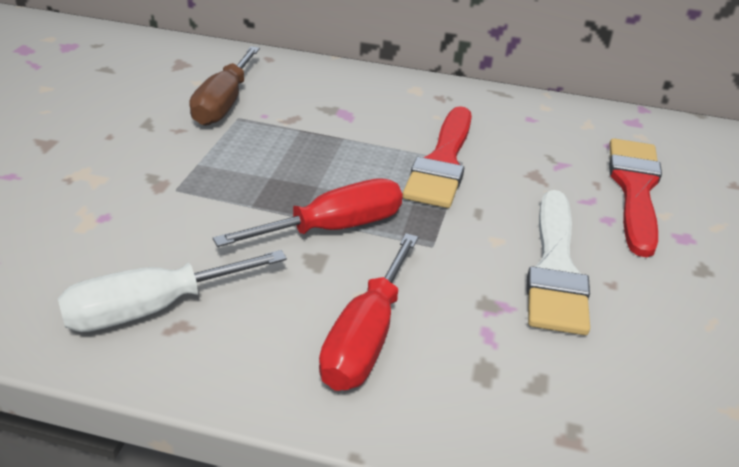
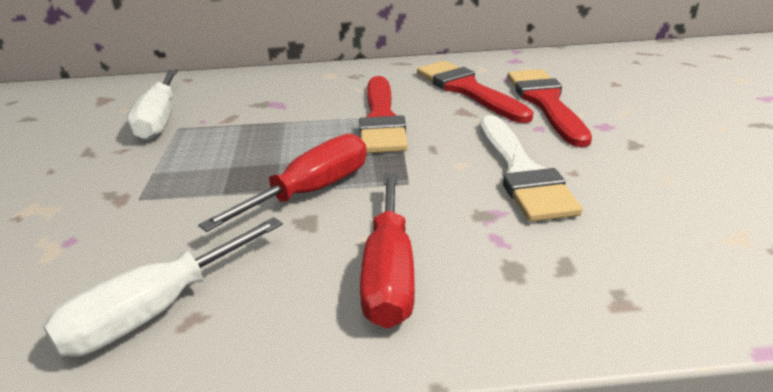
camera: 15 degrees left, 5 degrees down
(224, 104) = (159, 120): brown screwdriver -> white screwdriver
(556, 149) = (468, 90): none -> red brush

